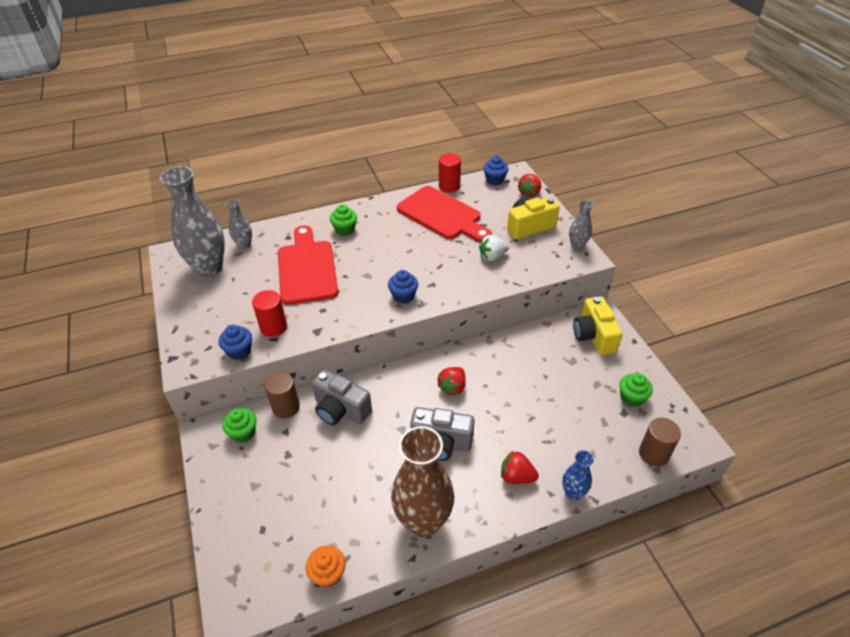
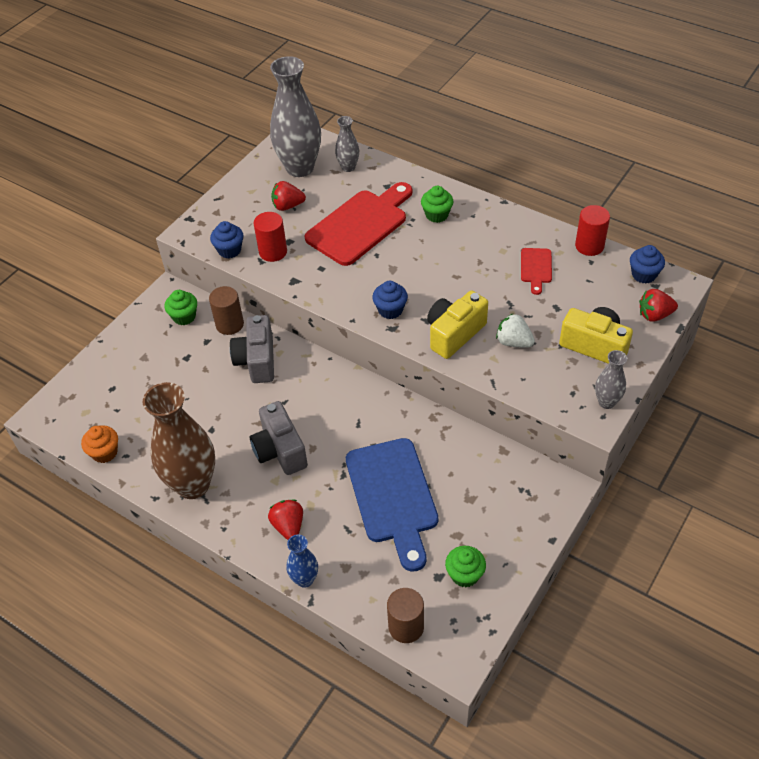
camera: 55 degrees right, 5 degrees up
(442, 215) = (536, 268): red cutting board -> red cutting board, size x0.47
(452, 387) = (349, 422): red strawberry -> red strawberry (288, 206)
(538, 399) = (392, 496): none -> blue cutting board
(593, 336) = (523, 499): yellow camera -> yellow camera (454, 334)

